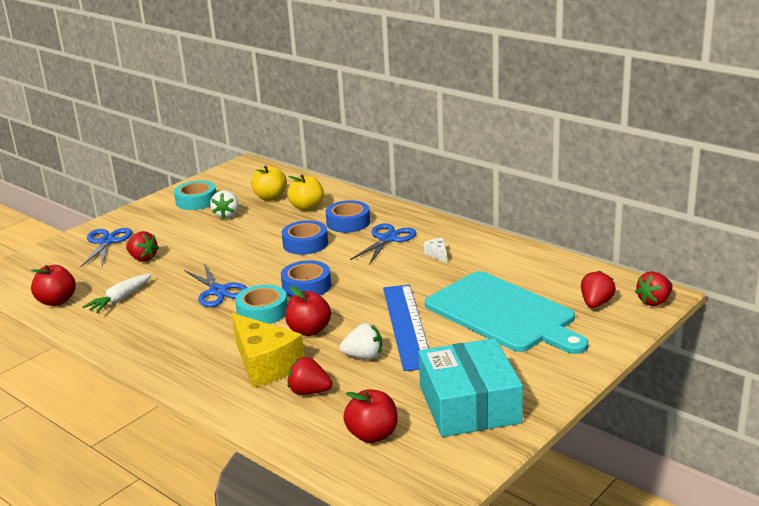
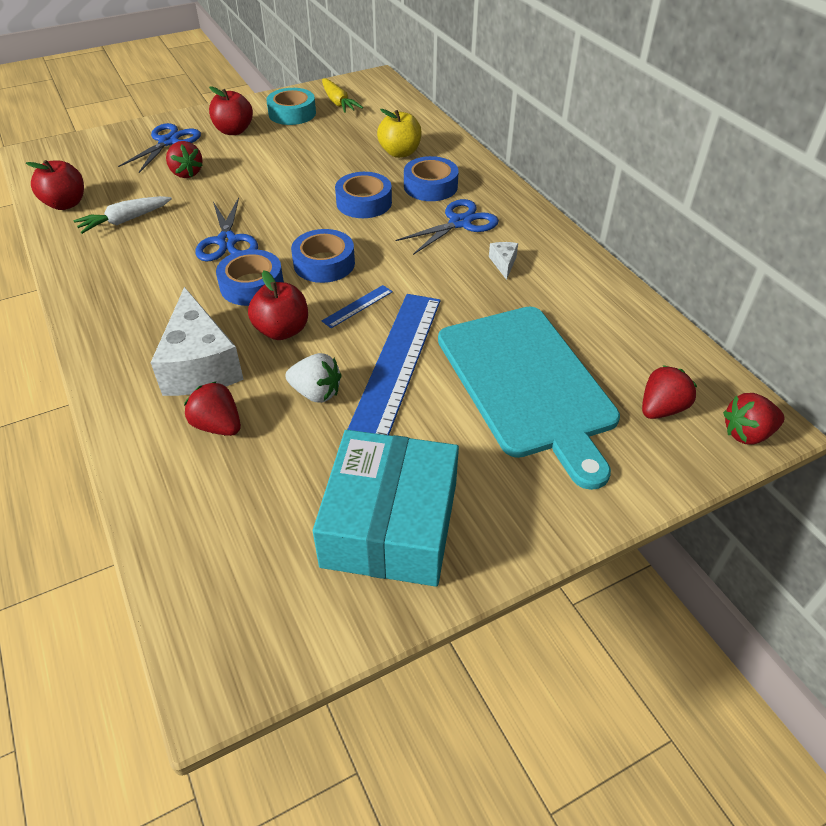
camera: 20 degrees right, 20 degrees up
(226, 215) = (309, 140): white strawberry -> none
(229, 186) = (338, 103): none -> yellow carrot
(262, 312) = (252, 285): turquoise tape -> blue tape
(265, 364) = (200, 365): yellow cheese -> white cheese
(270, 197) = (370, 129): yellow apple -> none
(352, 303) = (357, 306): none -> blue ruler
(372, 435) = (240, 527): red apple -> red apple (234, 131)

